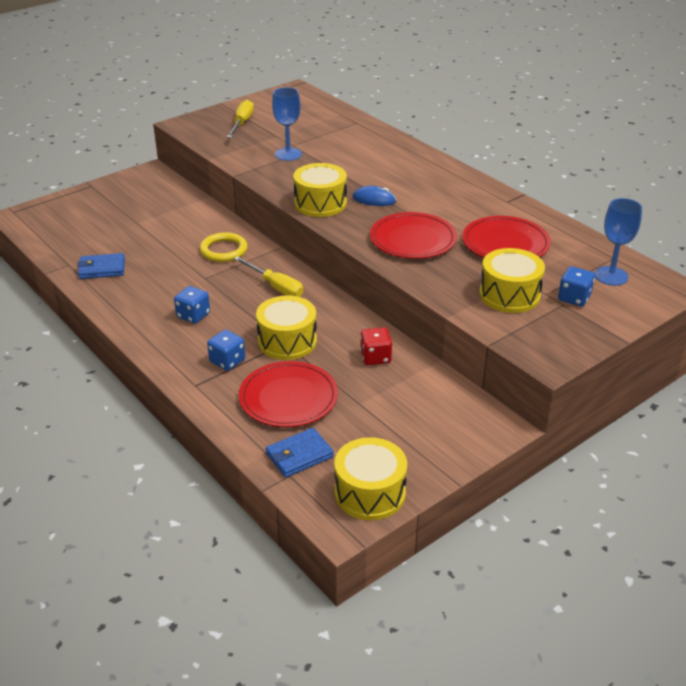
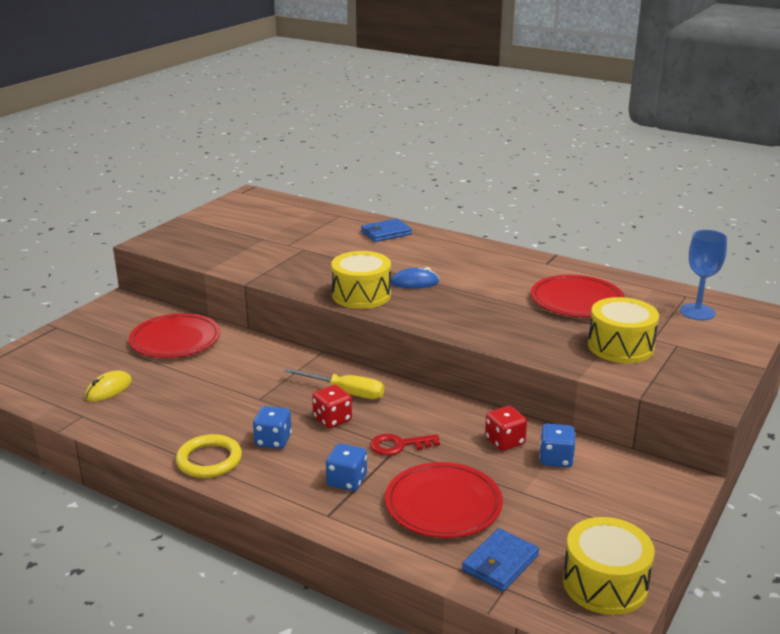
camera: 20 degrees left, 10 degrees down
(99, 246) = (108, 389): none -> yellow mouse
(102, 269) = (128, 412): blue wallet -> blue wallet (386, 233)
(223, 250) = (261, 366): yellow ring -> yellow ring (209, 460)
(242, 123) = (216, 232): yellow screwdriver -> none
(250, 308) = (332, 419): none -> red dice
(287, 341) = (399, 445): yellow drum -> red key
(288, 154) = (290, 254): blue goblet -> none
(413, 239) = (484, 313): red plate -> red plate (175, 340)
(574, 298) = (682, 338): blue dice -> blue dice (555, 459)

